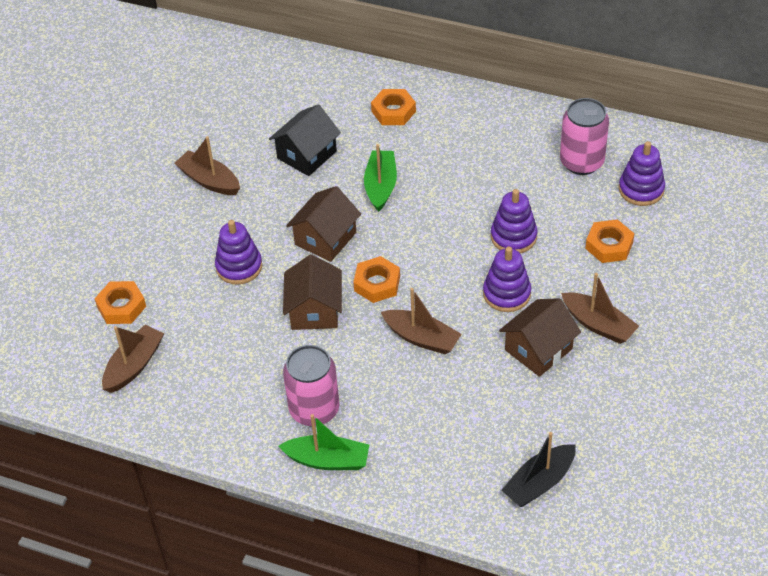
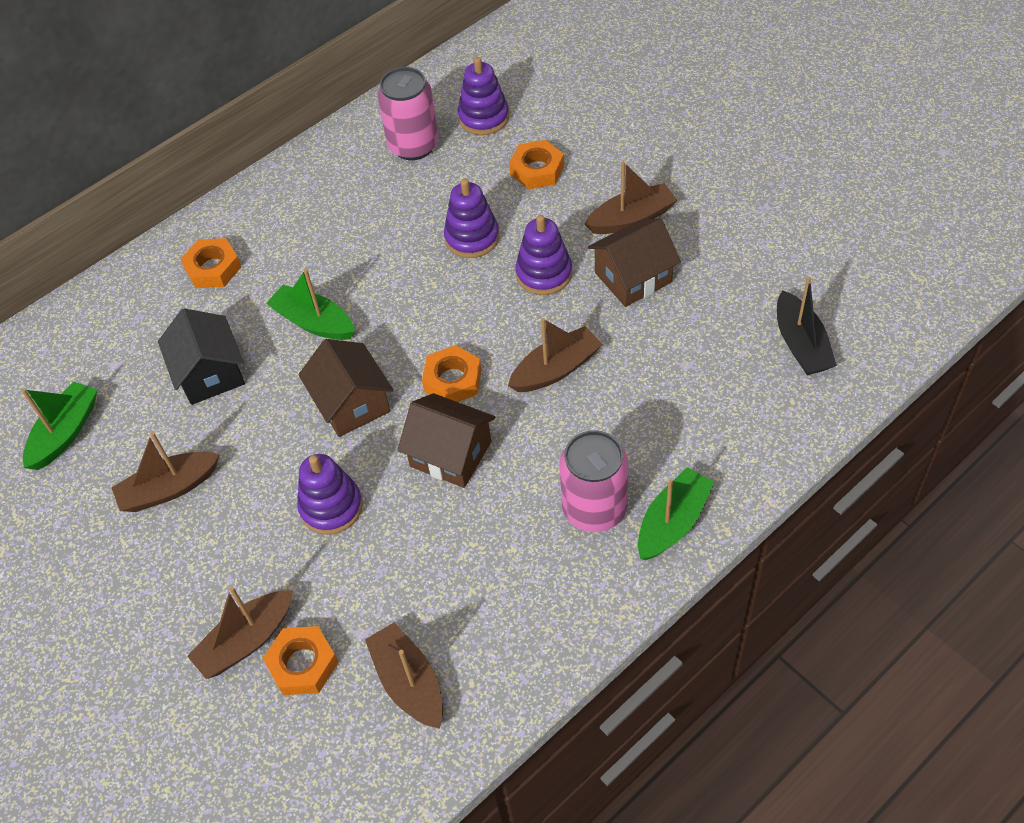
camera: 60 degrees left, 5 degrees up
(124, 272) = (247, 641): none -> brown boat
(222, 110) = (65, 433): none -> green boat
(538, 349) = (633, 277): brown house -> brown house turned 75 degrees clockwise

